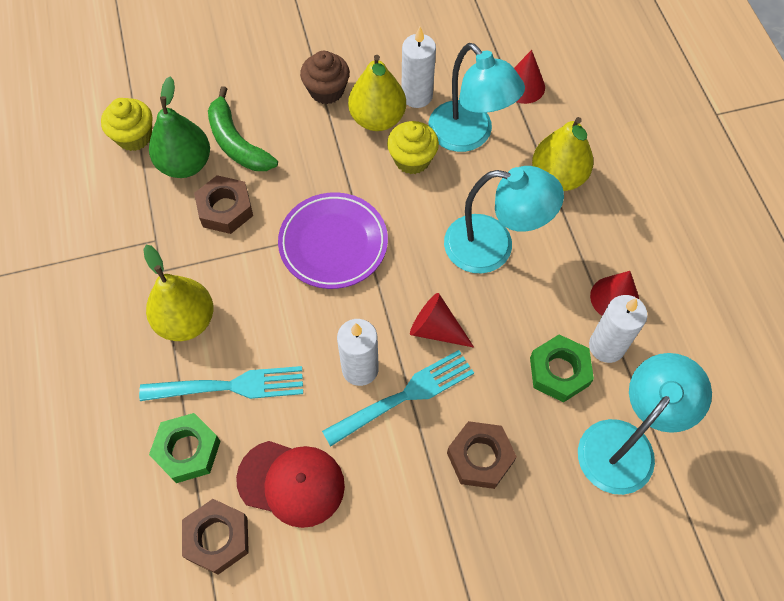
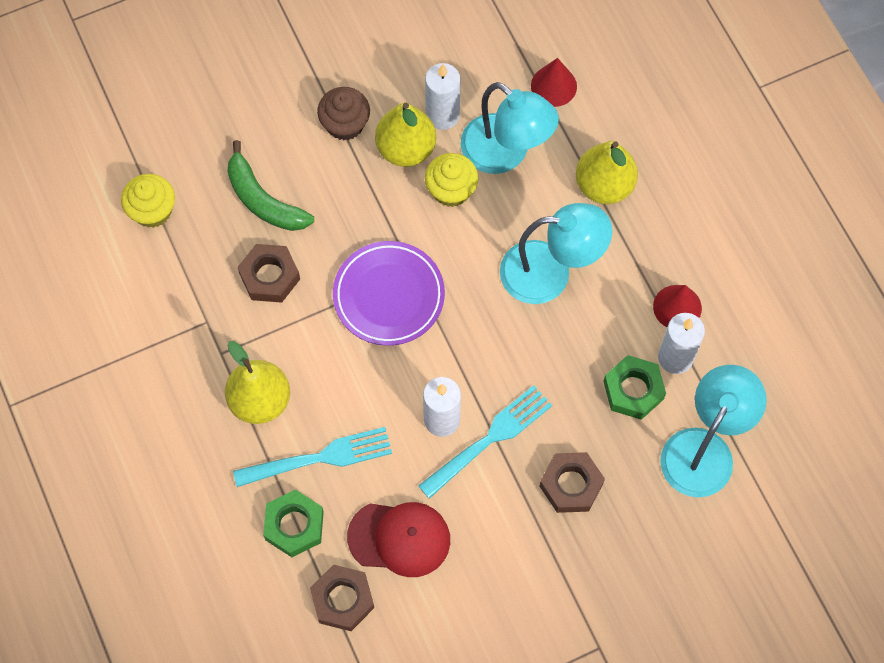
camera: 10 degrees left, 5 degrees up
(185, 164) = (215, 233): green pear -> none
(436, 329) = (508, 368): red cone -> none

